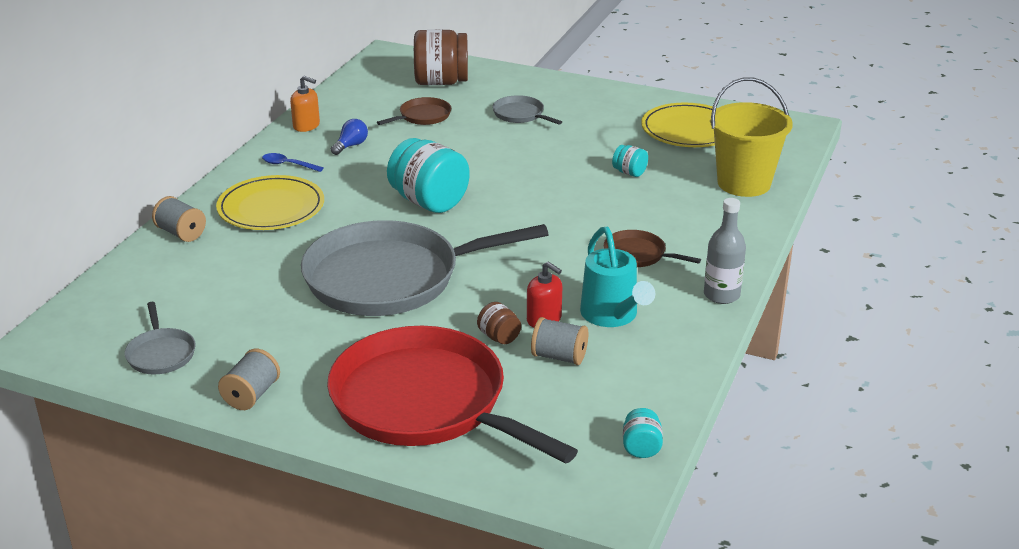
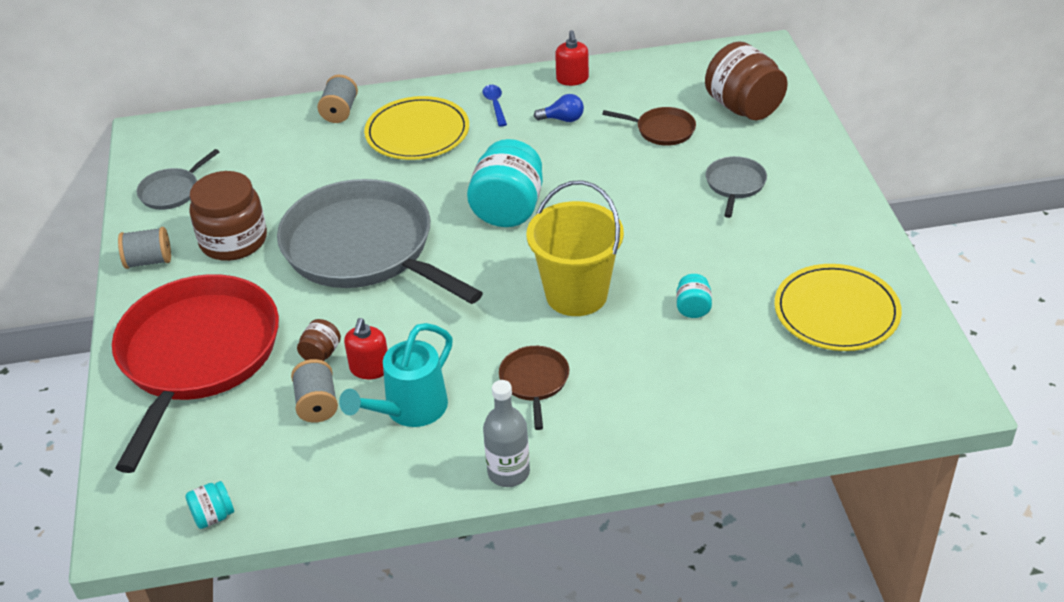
camera: 60 degrees right, 10 degrees up
(288, 339) = (233, 241): none -> brown jar
(306, 126) = (572, 79): orange soap dispenser -> red soap dispenser
(744, 183) = (758, 401): yellow bucket -> yellow bucket (576, 294)

